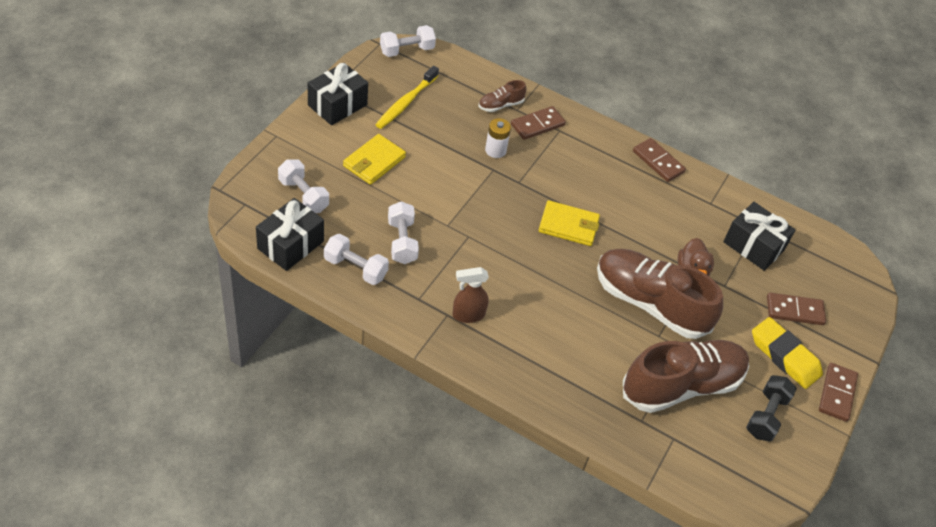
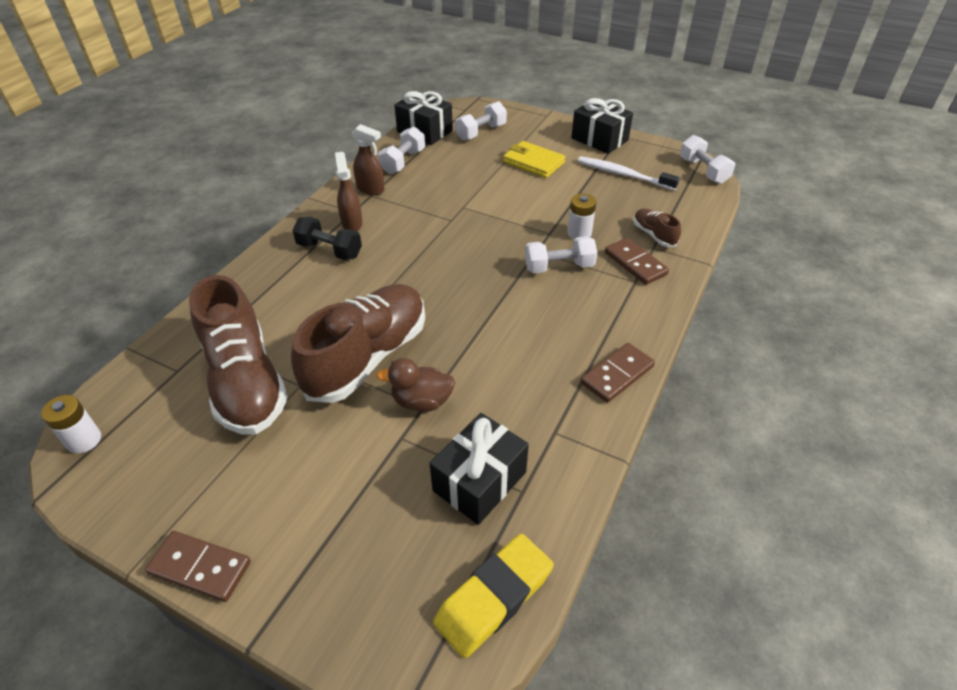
camera: 95 degrees right, 5 degrees down
(402, 241) = (437, 182): white dumbbell -> white dumbbell (559, 267)
(406, 102) = (623, 174): yellow toothbrush -> white toothbrush
(408, 298) = (371, 189): none -> brown spray bottle
(568, 226) = (479, 289): yellow wallet -> none
(751, 491) = (84, 440): none -> white battery
(766, 415) = (184, 467): black dumbbell -> black dumbbell (329, 250)
(784, 356) = (275, 501): yellow eraser -> yellow eraser (494, 597)
(795, 310) = (357, 526): brown domino -> none

